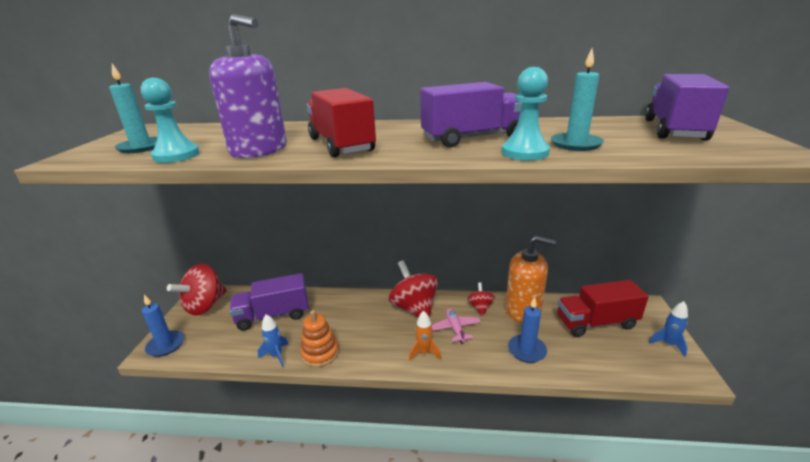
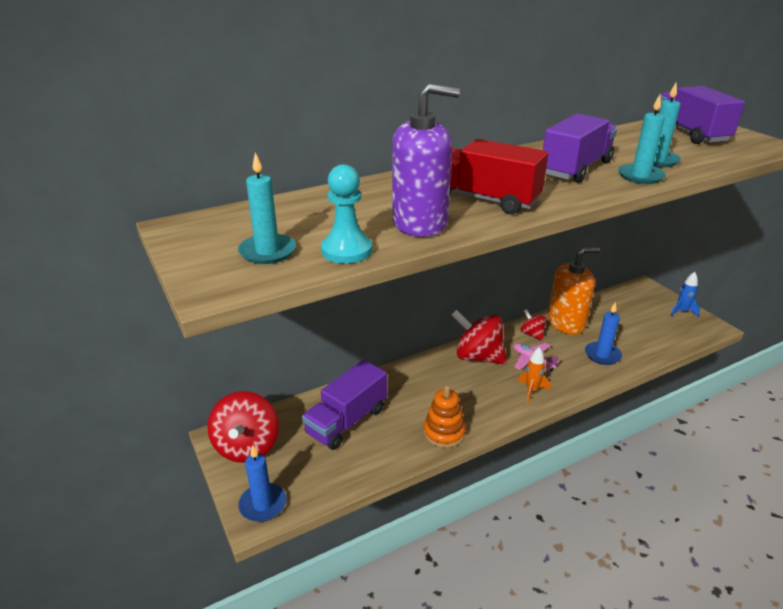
camera: 35 degrees left, 5 degrees up
(276, 355) = (404, 454): blue rocket -> none
(524, 152) = (640, 176): turquoise pawn -> turquoise candle
(596, 322) = (625, 313): red truck -> none

